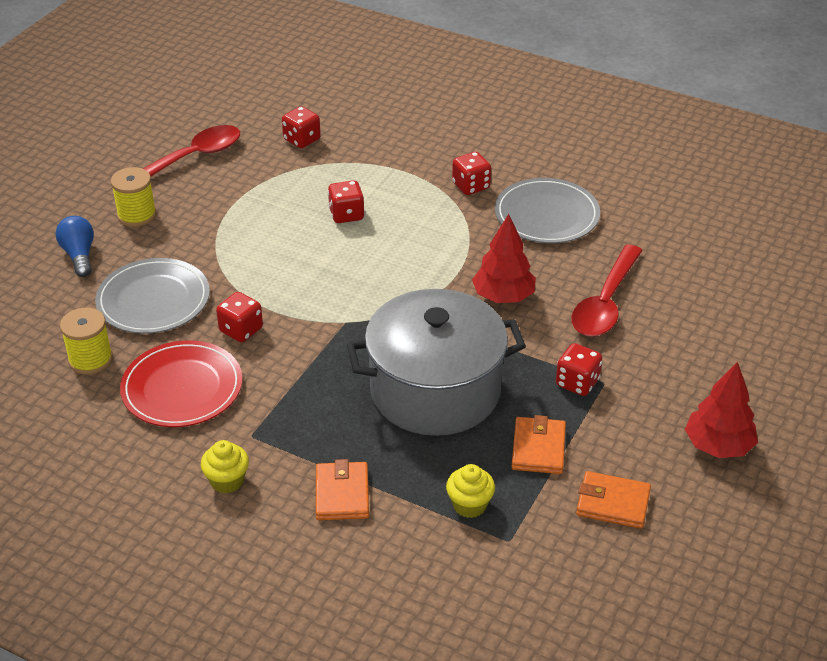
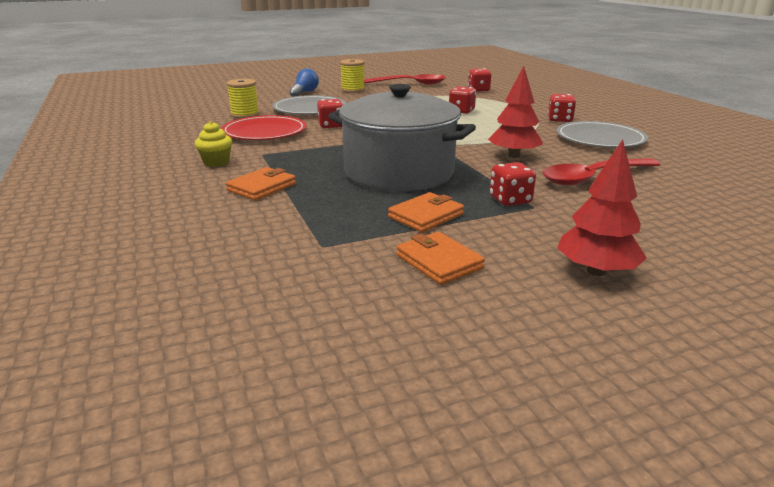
camera: 40 degrees right, 15 degrees down
(469, 505) = (327, 220): yellow cupcake -> none

